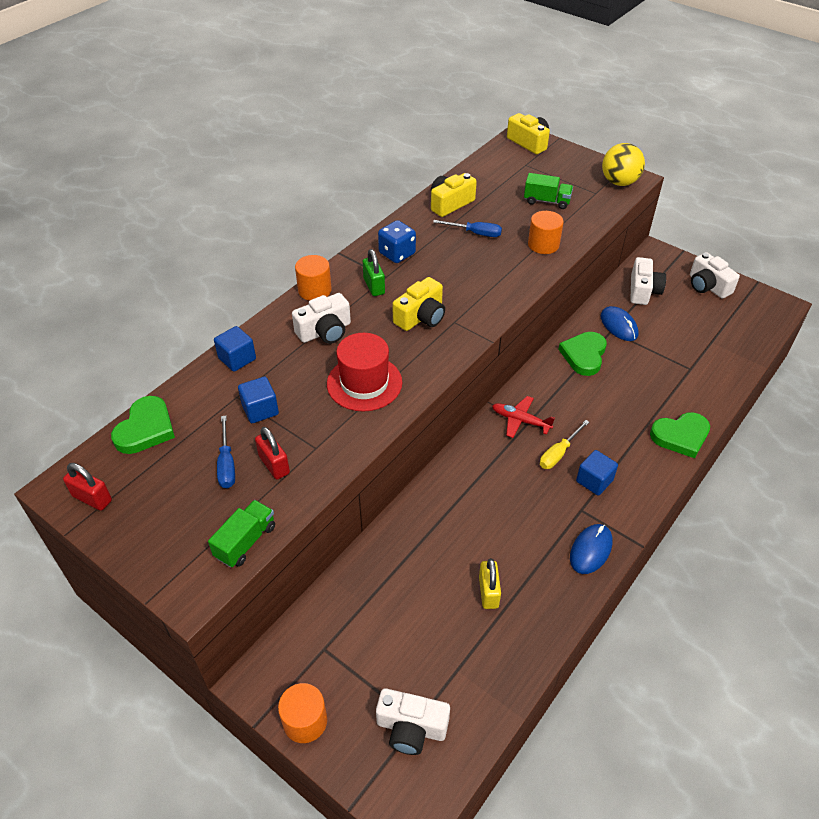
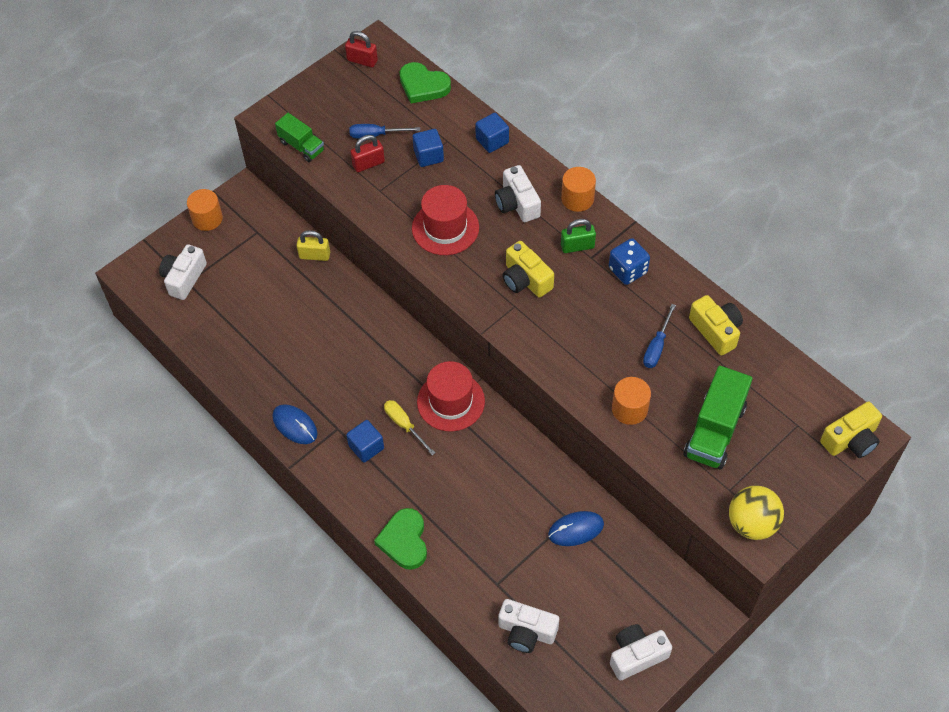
camera: 100 degrees right, 10 degrees up
(92, 498) = (362, 60): red padlock -> red padlock turned 75 degrees clockwise
(488, 592) = (275, 342): yellow padlock -> yellow padlock (314, 255)
(521, 421) = (451, 401): red plane -> red hat
(546, 201) = (714, 431): green truck -> green truck, size x1.64
(584, 355) = (533, 481): green heart -> none
(643, 291) = (634, 575): white camera -> white camera (526, 632)

